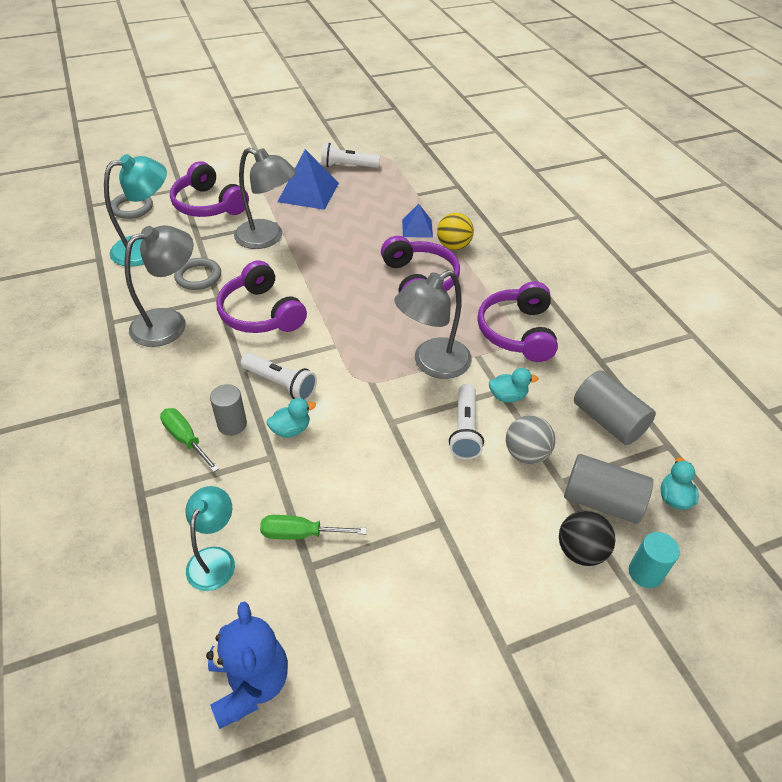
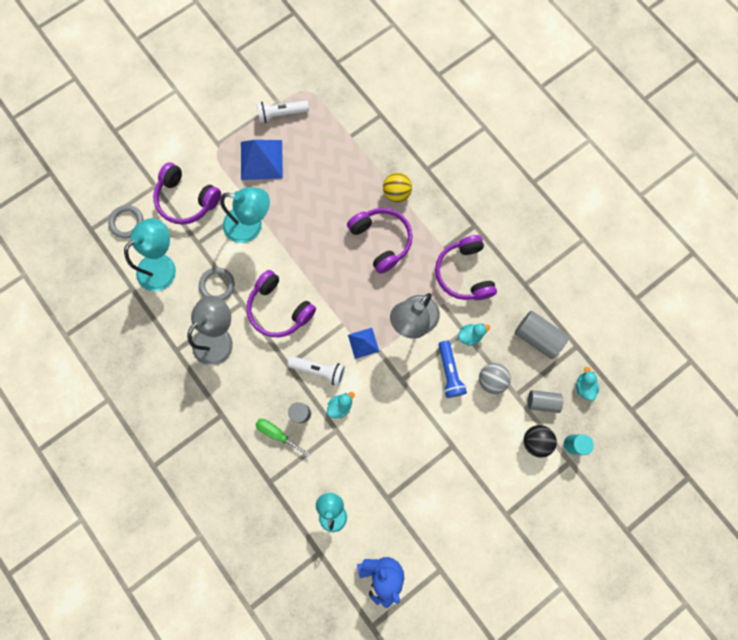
camera: 15 degrees left, 30 degrees up
(267, 238) = (251, 226): grey lamp -> turquoise lamp
(300, 534) = (374, 479): green screwdriver -> none
(417, 228) = (363, 180): blue pyramid -> blue pyramid (363, 343)
(465, 429) = (449, 372): white flashlight -> blue flashlight
(601, 501) = (542, 402): grey cylinder -> grey cylinder, size x0.67

